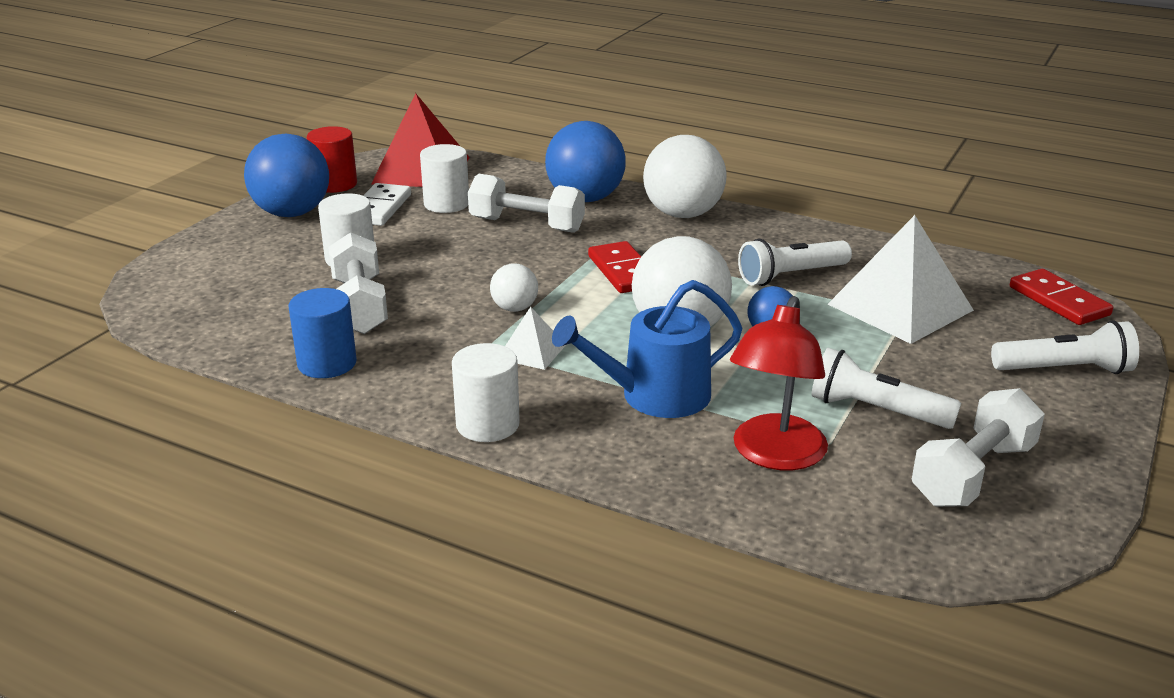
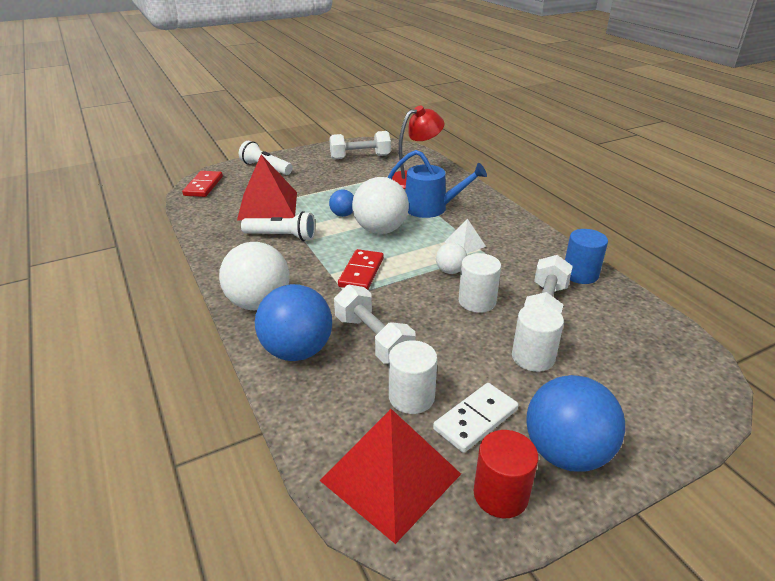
camera: 145 degrees left, 5 degrees up
(487, 424) = (514, 220): white cylinder -> white cylinder (477, 301)
(876, 411) = (356, 178): white flashlight -> none
(900, 307) = (268, 205): white pyramid -> red pyramid

